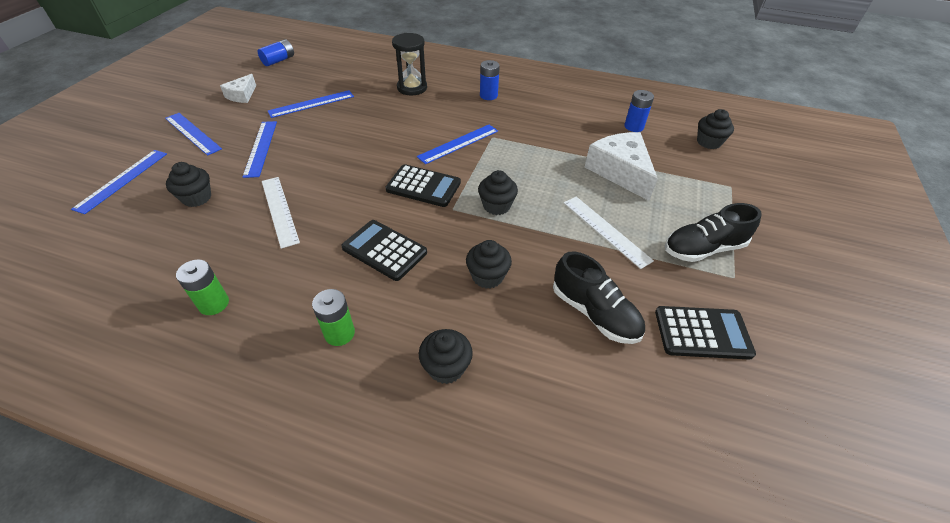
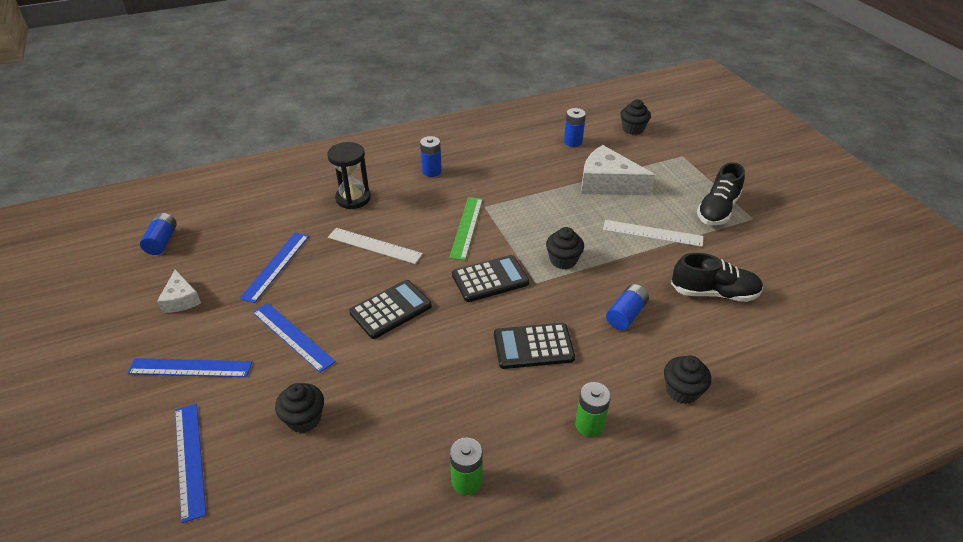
camera: 40 degrees left, 5 degrees down
(280, 210) = (402, 375): white ruler -> white ruler (374, 245)
(458, 144) = (467, 227): blue ruler -> green ruler
(487, 276) = (626, 315): black cupcake -> blue battery
(702, 333) = (777, 264): black calculator -> black calculator (391, 309)

